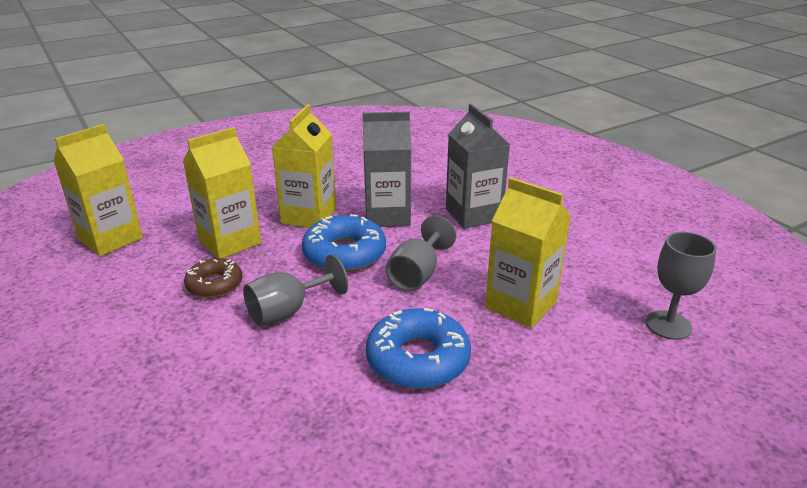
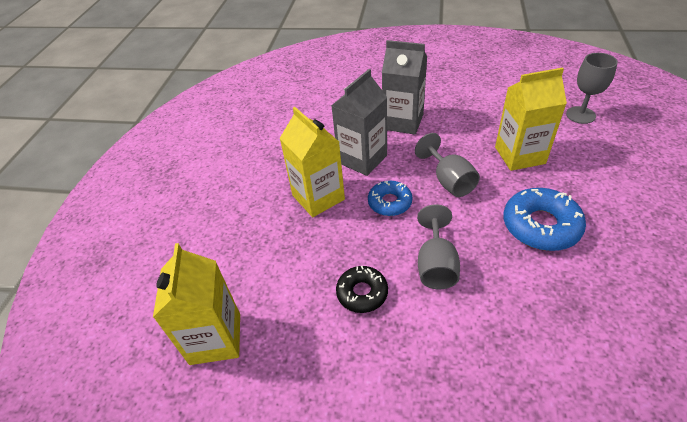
camera: 45 degrees left, 15 degrees up
(214, 284) = (362, 293): brown donut -> black donut
(230, 242) = (307, 258): yellow carton -> none
(344, 253) = (389, 202): blue donut -> blue donut, size x0.63

